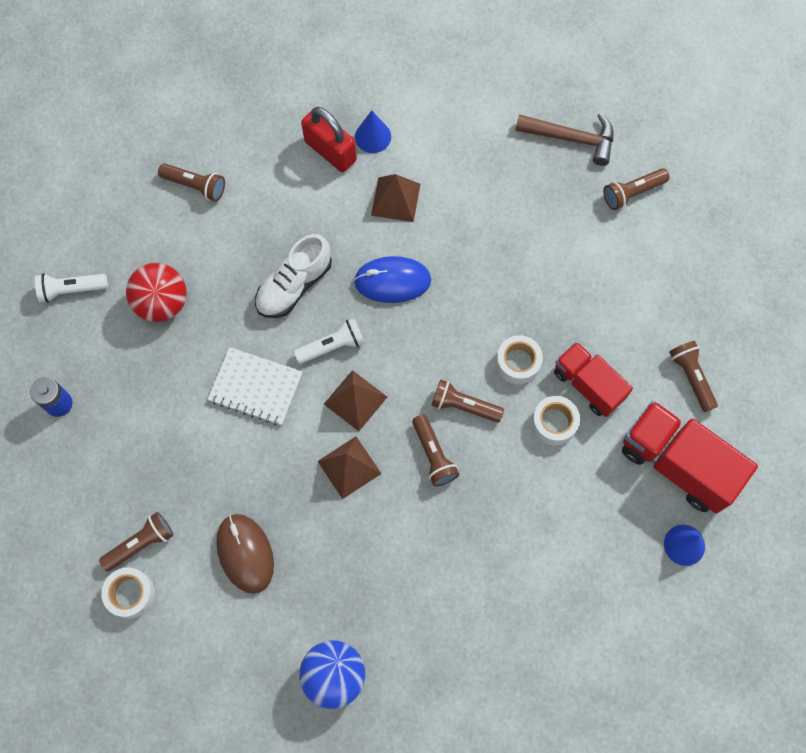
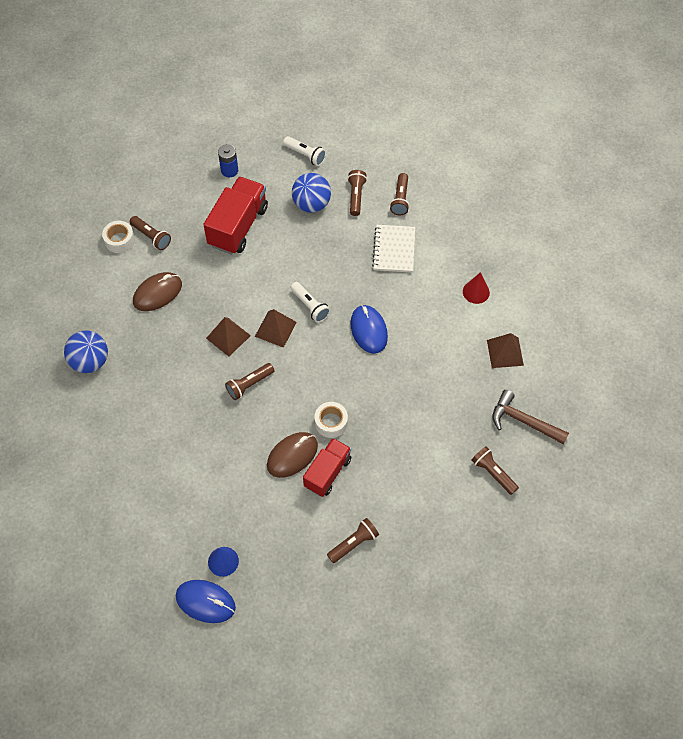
camera: 75 degrees right, 10 degrees down
(71, 290) = (305, 155): white flashlight -> white flashlight turned 150 degrees clockwise
(162, 303) = (311, 204): red ball -> blue ball
(255, 387) = (269, 270): white notebook -> white notebook (394, 249)
(294, 285) = (347, 273): white shoe -> none
(330, 151) = (455, 269): red padlock -> none
(373, 136) = (476, 292): blue cone -> red cone
(395, 199) = (431, 317): brown pyramid -> brown pyramid (505, 352)
(463, 406) = (289, 395): brown flashlight -> brown flashlight (356, 196)
(554, 423) = (292, 455): white tape -> brown mouse
(571, 138) = (523, 421): brown hammer -> brown hammer turned 120 degrees clockwise
(677, 464) = (283, 545): red truck -> red truck (238, 226)
(735, 579) = (205, 602): none -> blue mouse

